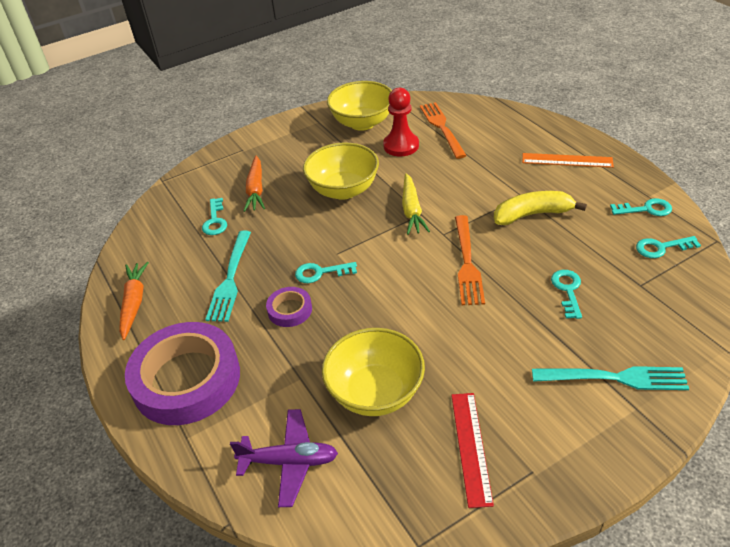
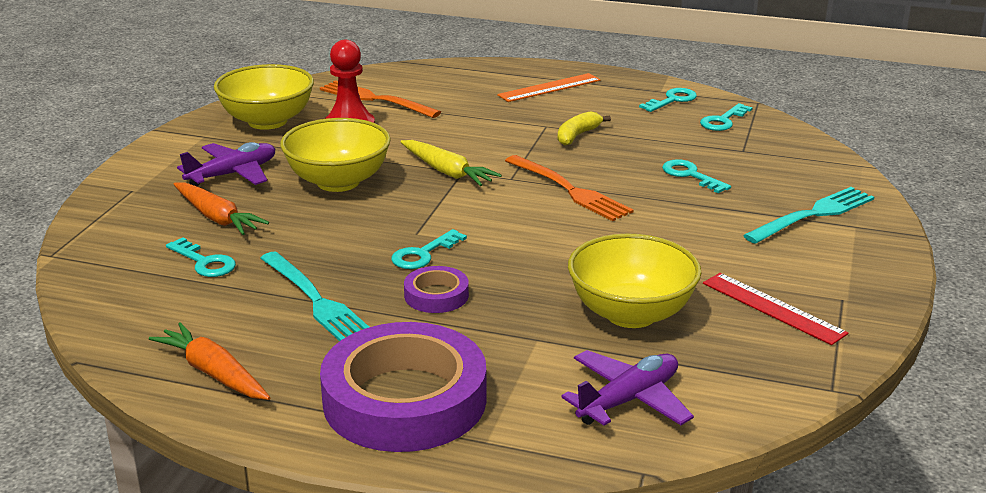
camera: 45 degrees left, 15 degrees down
(299, 159) = (232, 174): none -> purple plane
(532, 214) = (577, 135): yellow banana -> yellow banana, size x0.65

